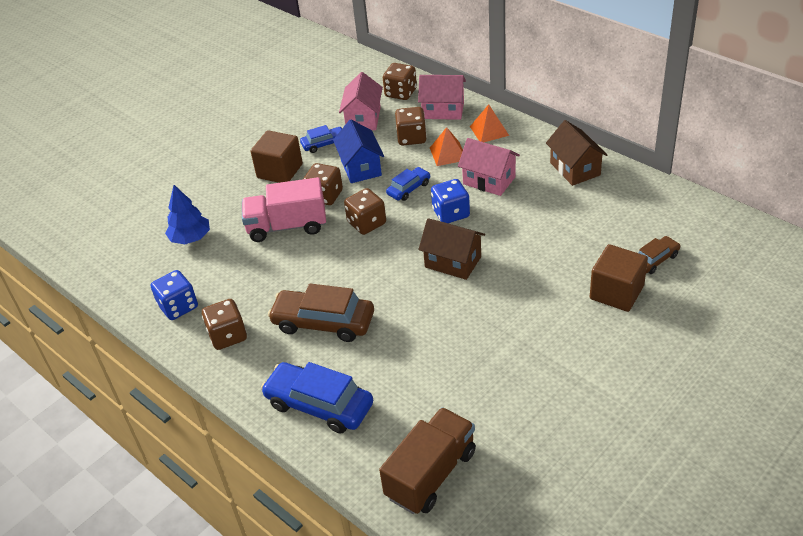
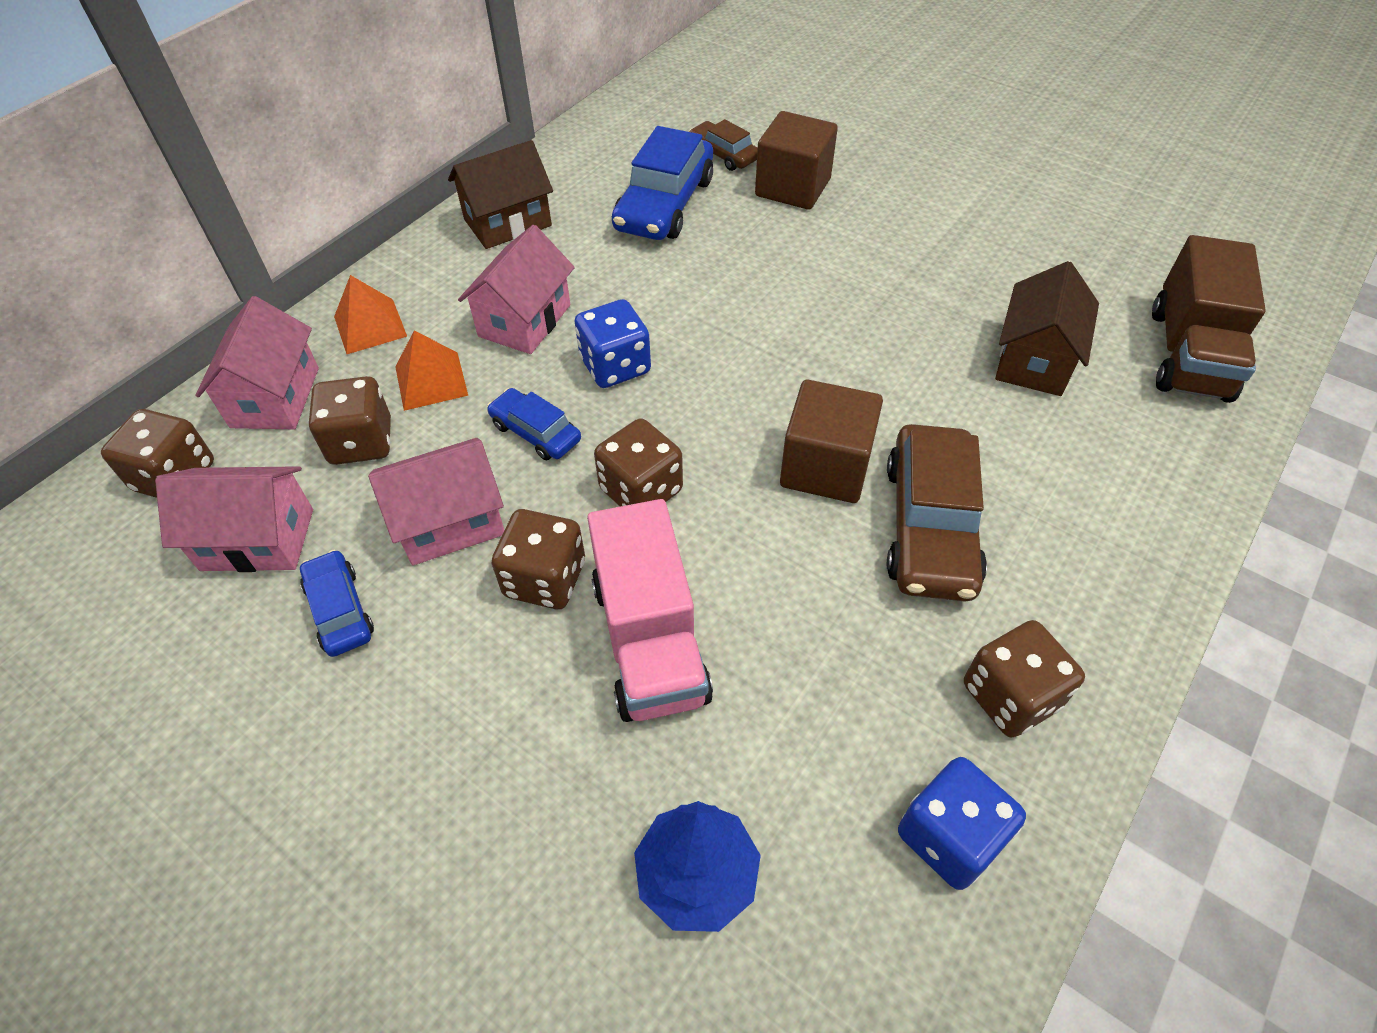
camera: 100 degrees left, 10 degrees up
(280, 171) = (434, 696): brown cube -> brown cube (825, 467)
(319, 405) = (1123, 504): blue car -> blue car (664, 204)
(361, 167) = (450, 522): blue house -> pink house
(431, 474) = (1188, 354): brown truck -> brown truck turned 105 degrees counterclockwise
(453, 262) = (745, 356): brown house -> brown house (1034, 360)

